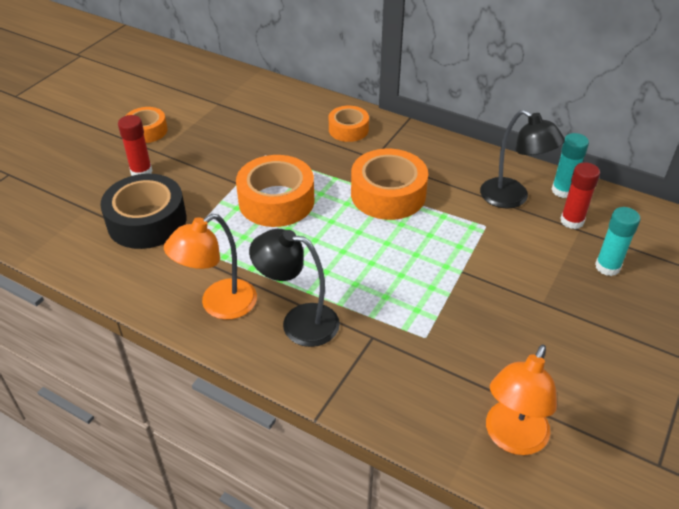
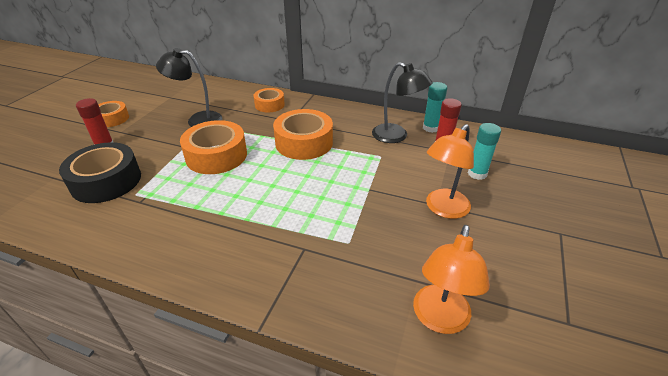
camera: 10 degrees left, 5 degrees down
(219, 305) = (167, 240): orange lamp -> orange lamp (443, 209)
(298, 322) = (239, 245): black lamp -> black lamp (197, 120)

